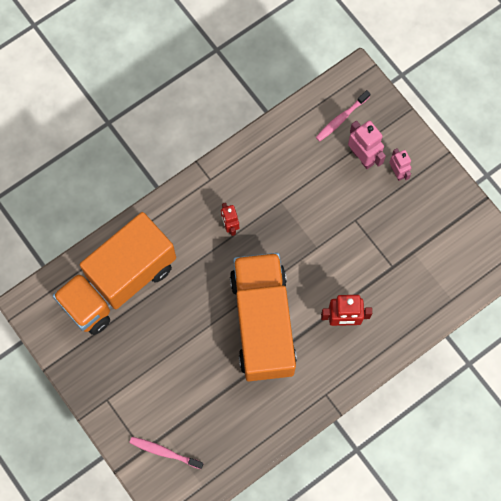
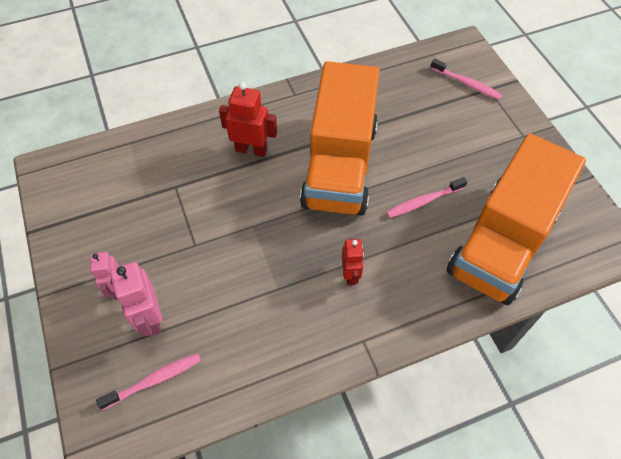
camera: 165 degrees left, 15 degrees down
(118, 283) = (502, 242): orange truck -> orange truck turned 150 degrees clockwise
(185, 305) = (424, 201): none -> pink toothbrush

